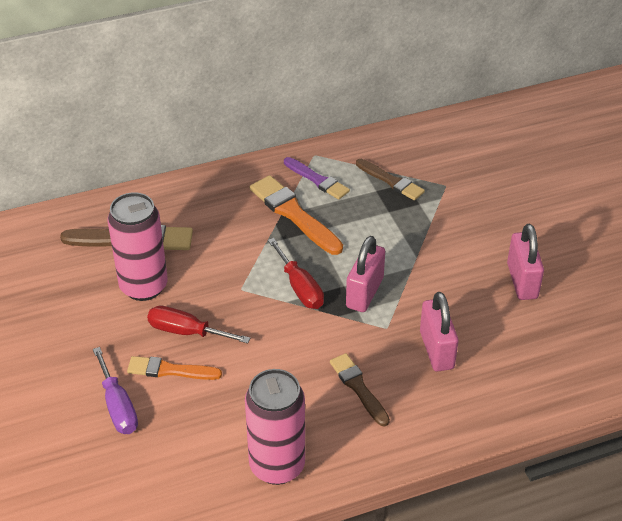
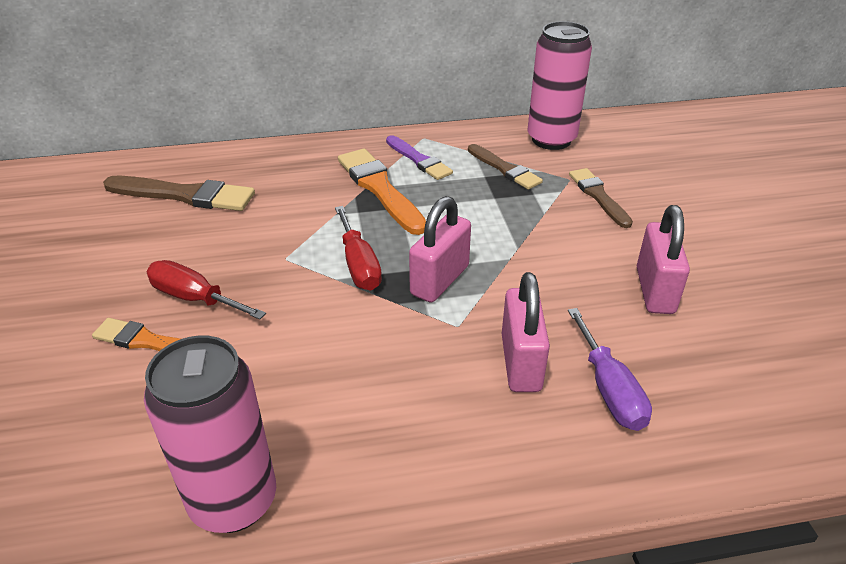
camera: 10 degrees right, 5 degrees down
(118, 406) = (56, 379): purple screwdriver -> purple screwdriver (609, 389)
(143, 286) = (170, 242): pink can -> pink can (551, 139)
(358, 388) = (395, 400): brown brush -> brown brush (598, 196)

